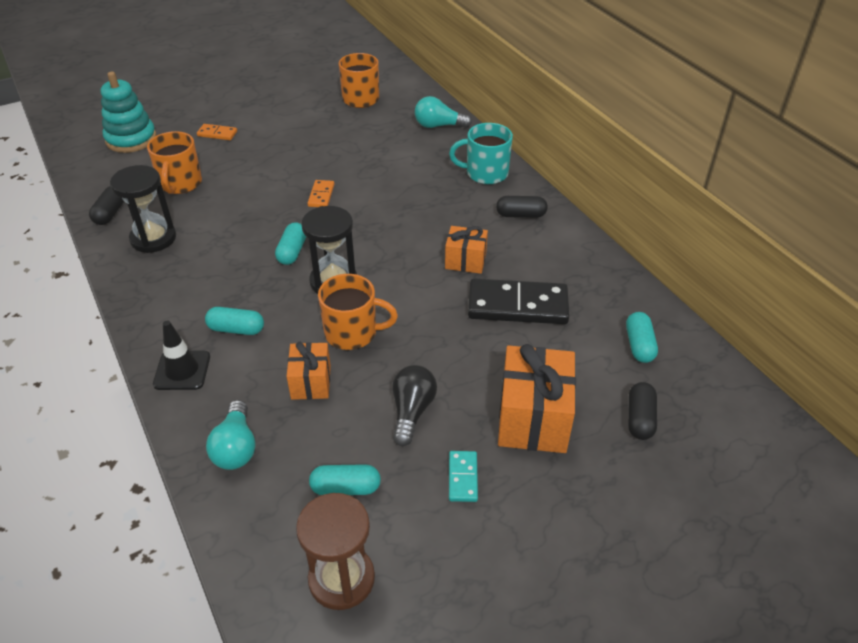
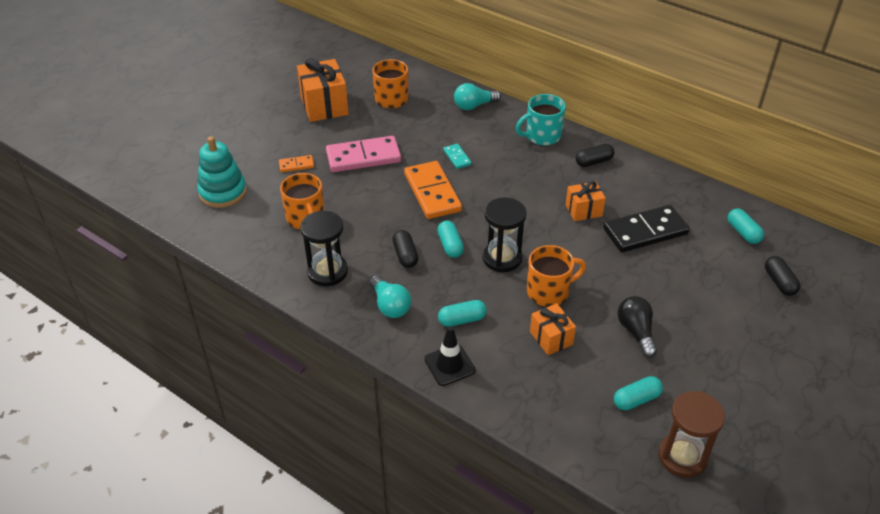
camera: 25 degrees left, 0 degrees up
(110, 213) = (269, 263): black capsule -> black capsule (405, 255)
(236, 447) = (539, 403): turquoise light bulb -> turquoise light bulb (390, 305)
(285, 144) = (363, 157): none -> pink domino
(321, 195) = (432, 192): orange domino -> orange domino, size x2.12
(463, 477) = (704, 362): turquoise domino -> turquoise domino (457, 157)
(533, 418) = (716, 307): orange gift -> orange gift (324, 105)

